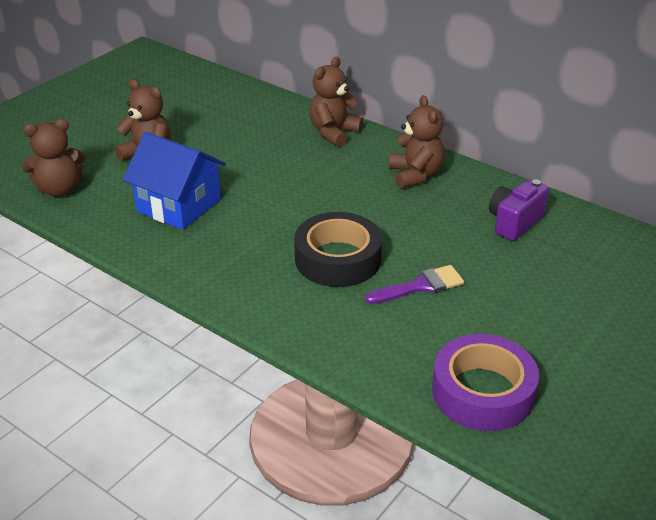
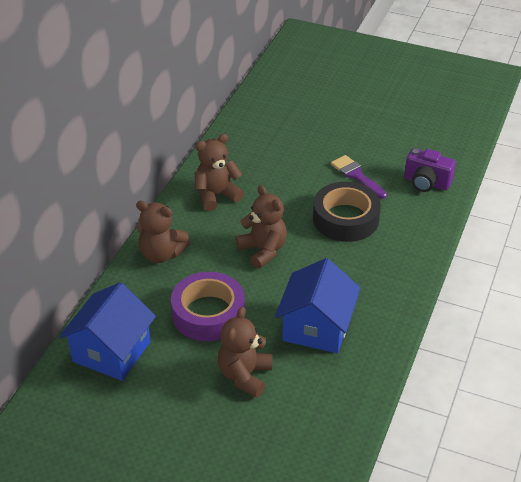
camera: 105 degrees left, 5 degrees up
(59, 189) = (327, 425): brown teddy bear -> brown teddy bear (263, 250)
(222, 98) = (111, 351): none -> blue house
(483, 392) = (439, 141): purple tape -> purple tape (208, 313)
(514, 223) = (263, 141): purple camera -> purple camera (426, 183)

